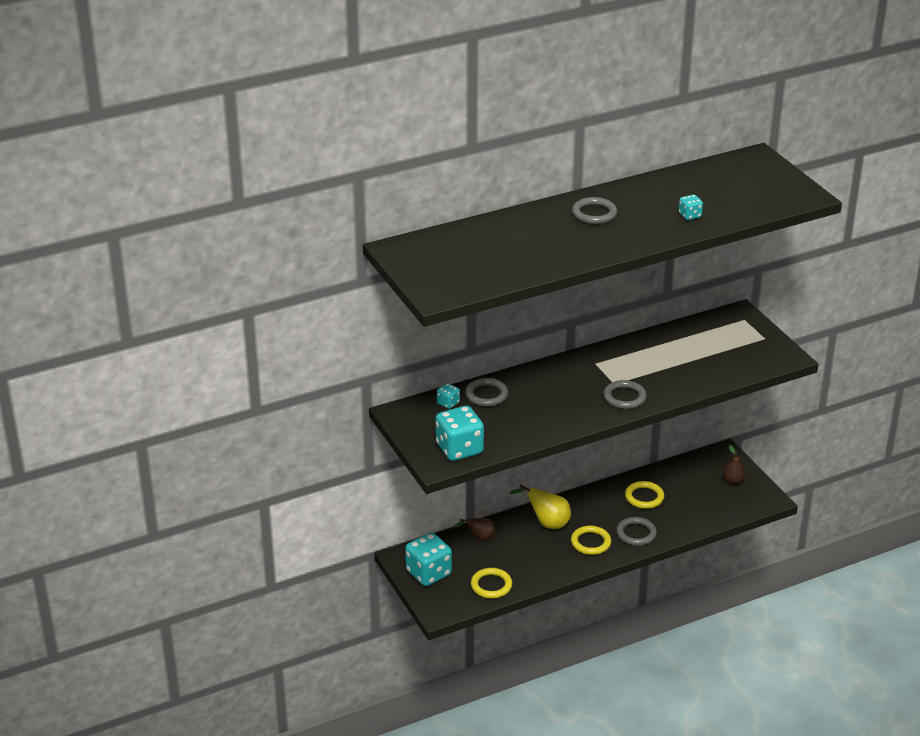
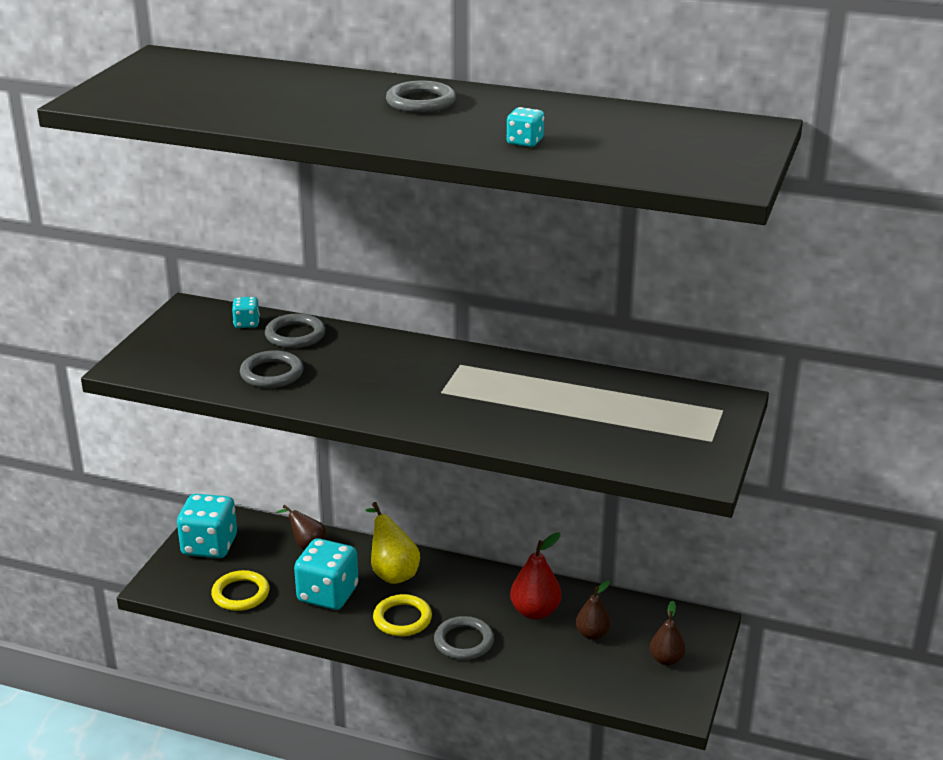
camera: 45 degrees right, 5 degrees down
(459, 449) = (171, 365): turquoise dice -> turquoise dice (328, 594)
(624, 397) = (424, 410): grey ring -> grey ring (272, 373)
(644, 497) = (535, 611): yellow ring -> red pear
(685, 491) = (592, 634): none -> brown pear

